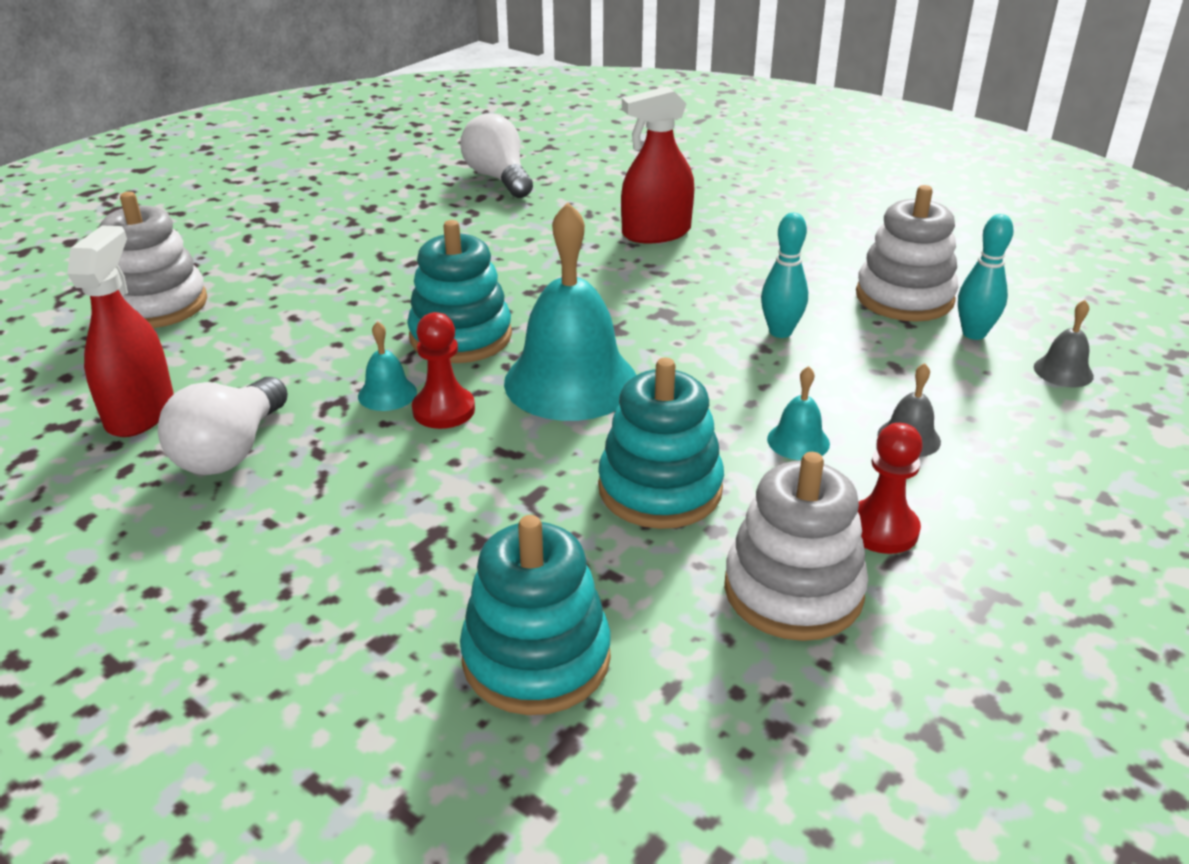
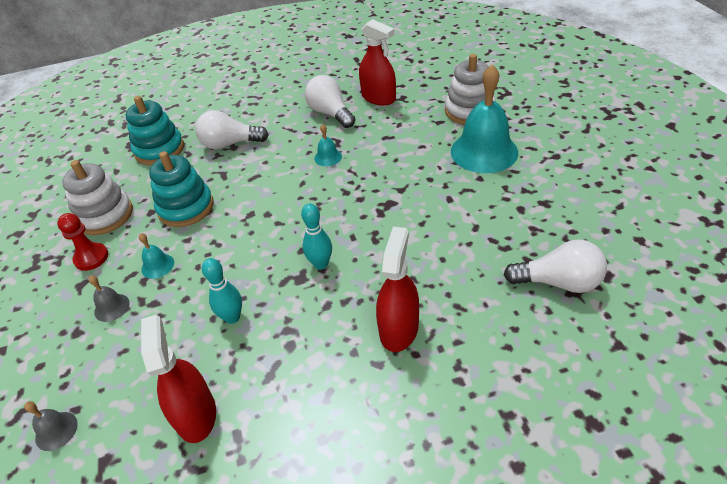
camera: 130 degrees right, 10 degrees up
(430, 542) = (230, 144): none -> white light bulb
(443, 410) = (299, 169): red pawn -> none
(461, 336) = (352, 192): turquoise stacking toy -> none
(571, 381) = (278, 213): turquoise bell -> turquoise bell (484, 151)
(904, 298) = (196, 414): white stacking toy -> red spray bottle
(974, 333) = (129, 418): turquoise bowling pin -> turquoise bowling pin (321, 264)

